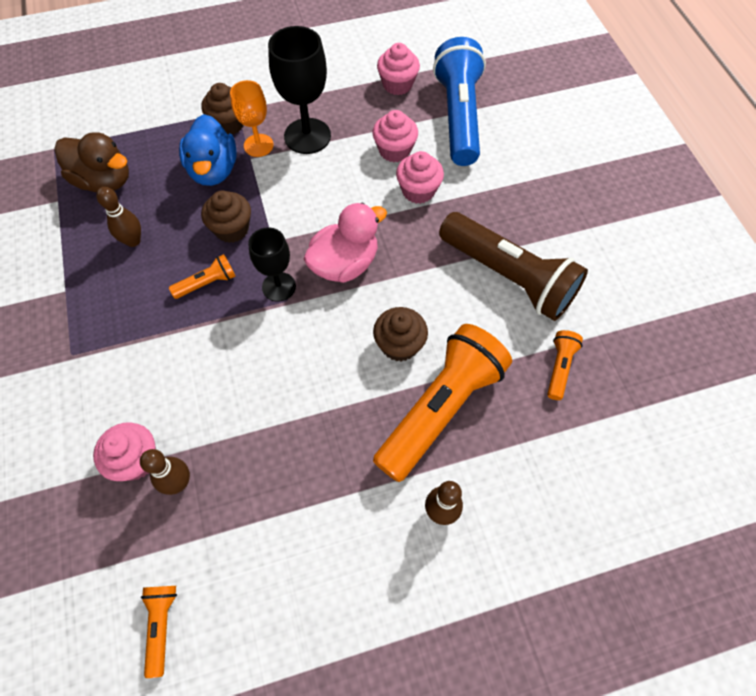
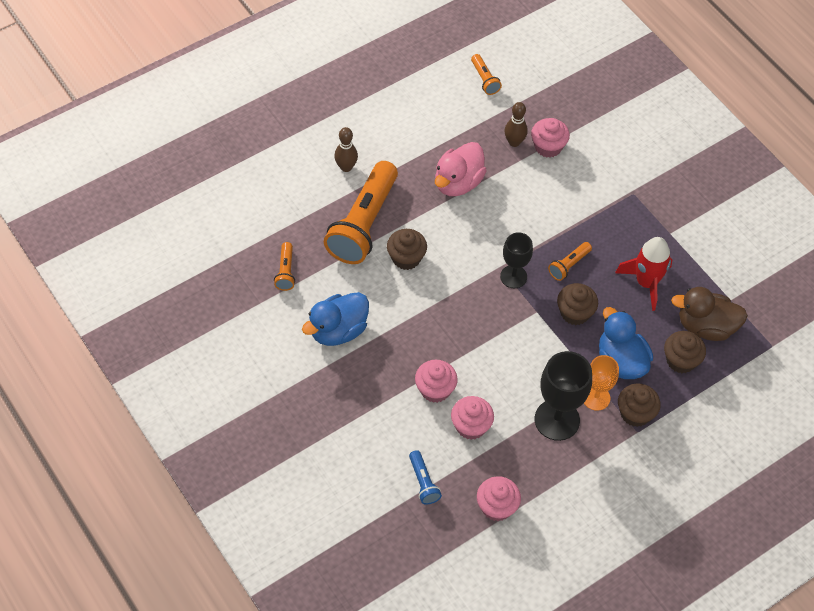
camera: 160 degrees right, 5 degrees down
(133, 241) = (646, 282): brown bowling pin -> red rocket
(153, 157) = (681, 360): none -> brown cupcake
(344, 264) = (471, 307): pink duck -> pink duck (458, 183)
(458, 117) = (423, 482): blue flashlight -> blue flashlight, size x0.43
(508, 277) = (338, 330): brown flashlight -> blue duck

